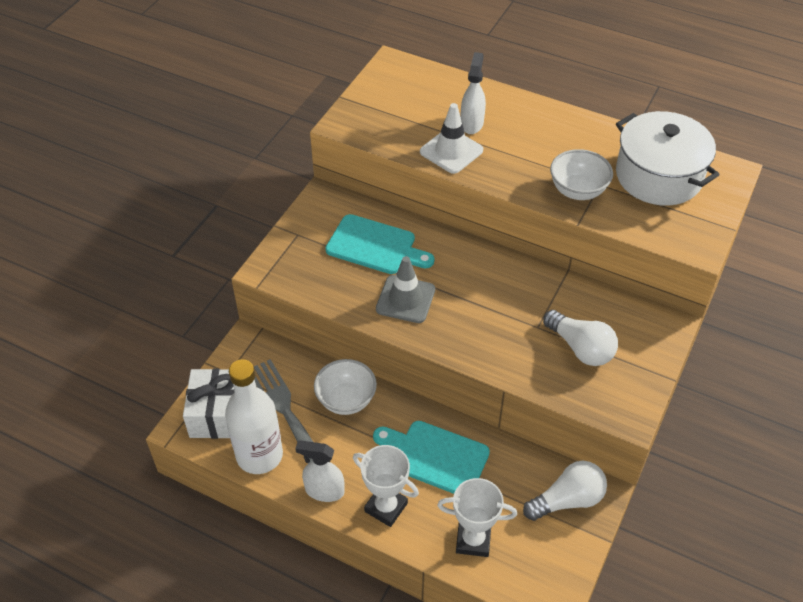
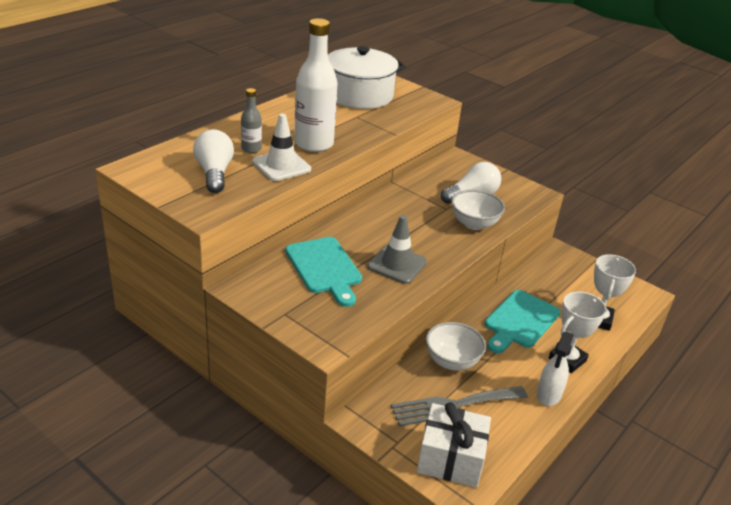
camera: 80 degrees left, 15 degrees down
(259, 455) = (505, 433): white bottle -> white bottle (314, 144)
(375, 246) = (324, 268): turquoise cutting board -> turquoise cutting board turned 120 degrees clockwise
(472, 123) = (251, 149): white spray bottle -> grey bottle
(567, 500) = (564, 267): white light bulb -> white light bulb (214, 173)
(577, 190) = (359, 126): white bowl -> white bowl (474, 224)

